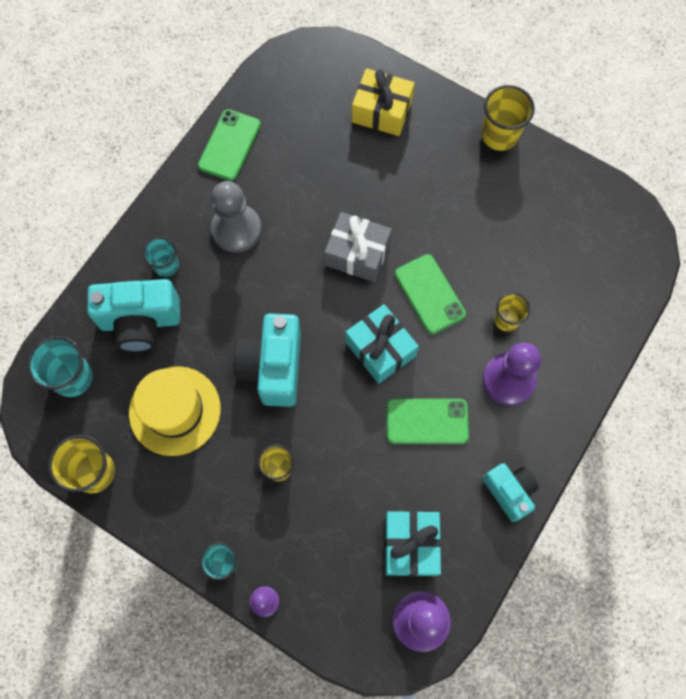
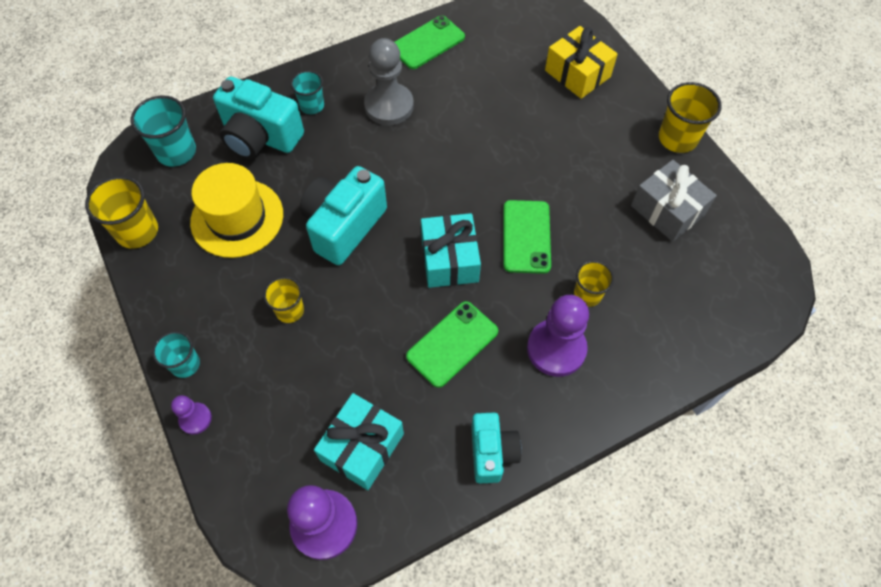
camera: 30 degrees right, 10 degrees down
(357, 254) = (481, 173): grey gift -> grey gift (667, 210)
(427, 421) = (452, 344): green phone -> green phone turned 75 degrees counterclockwise

